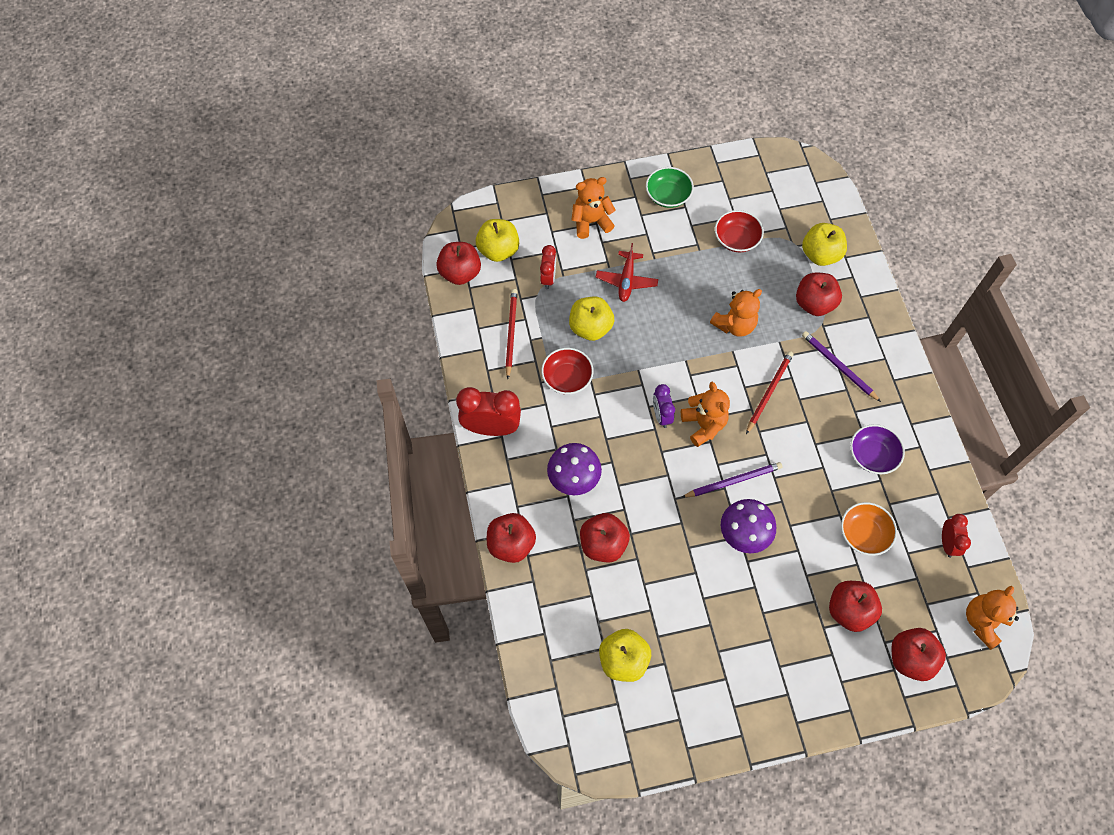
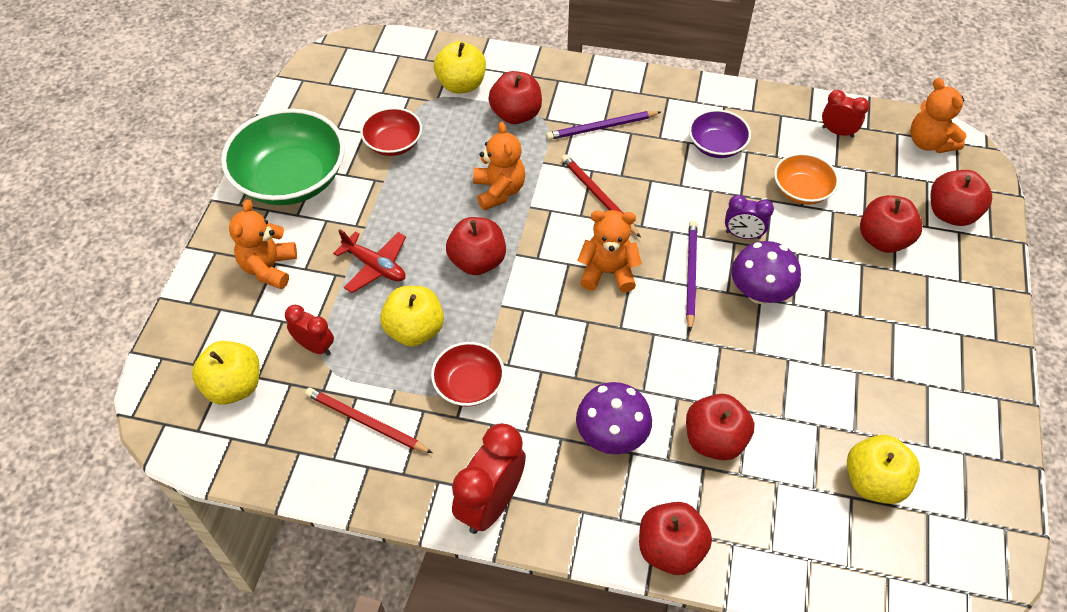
camera: 65 degrees left, 10 degrees down
(460, 273) = (235, 447): red apple -> red apple (477, 261)
(661, 415) = (574, 307): purple clock -> purple clock (743, 235)
(668, 195) = (291, 179): green bowl -> green bowl, size x1.89

